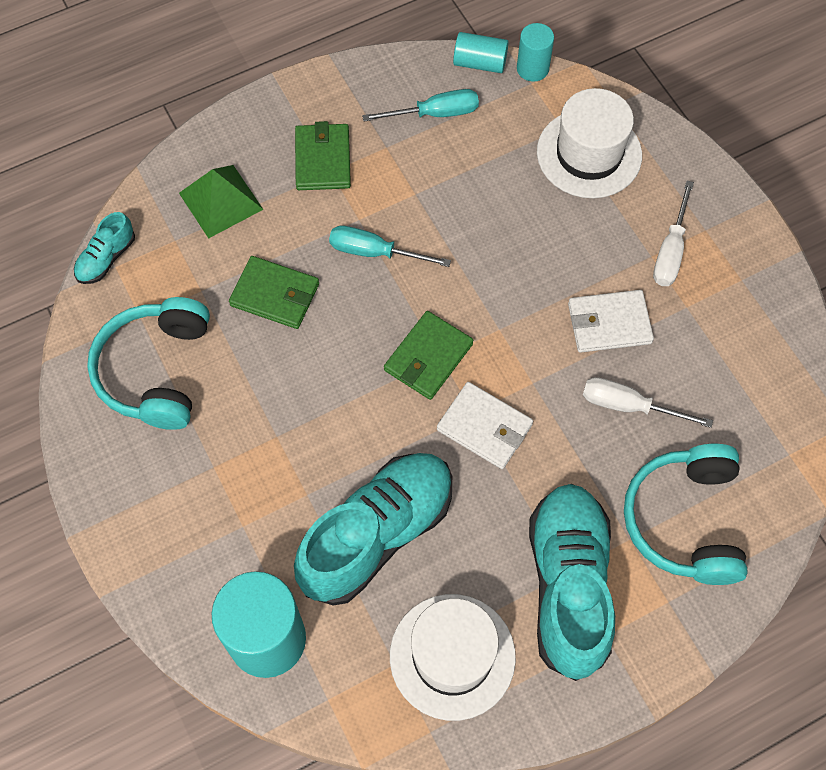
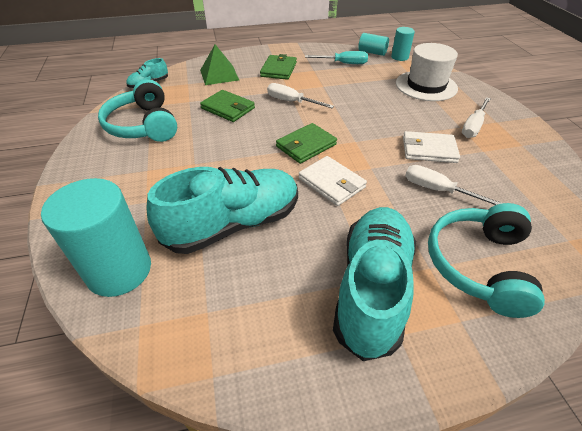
camera: 15 degrees right, 20 degrees down
(156, 371) = (143, 125): turquoise headphones -> turquoise headphones turned 45 degrees counterclockwise
(375, 252) = (291, 102): turquoise screwdriver -> white screwdriver
(452, 656) = (257, 318): white hat -> none

